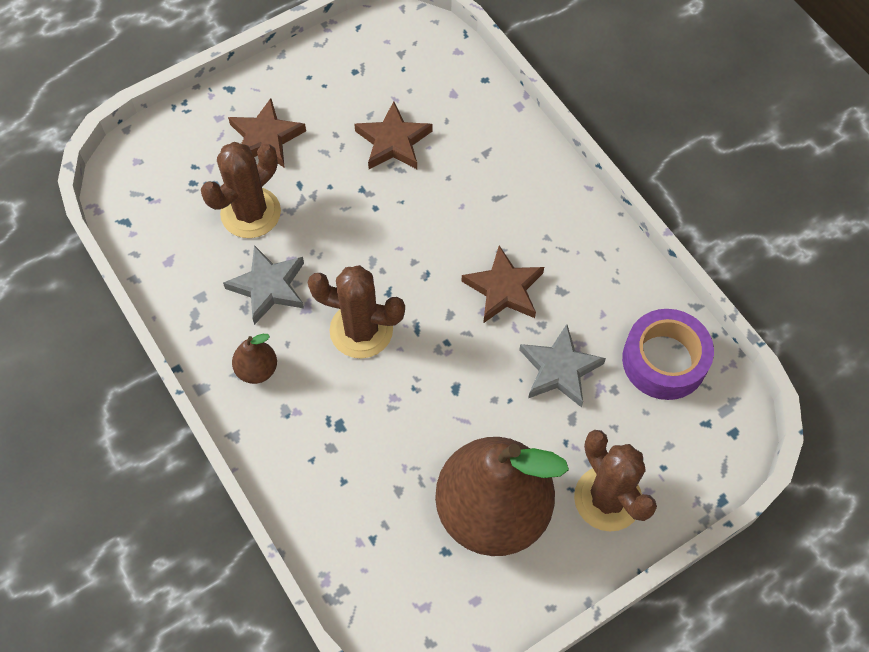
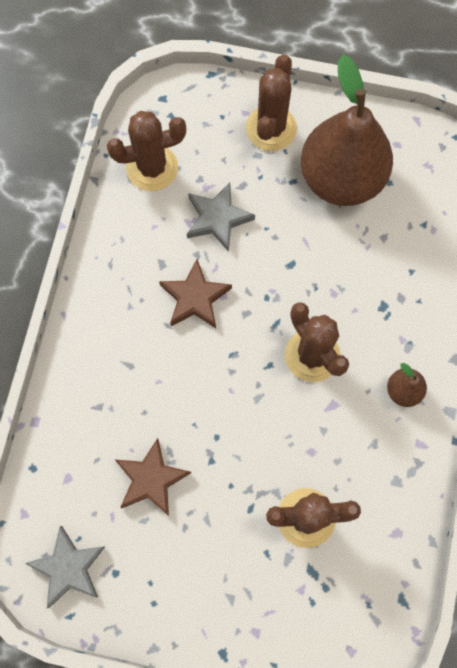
camera: 135 degrees left, 10 degrees up
(266, 138) = (237, 575): brown star -> none
(268, 287) = (344, 444): grey star -> grey star (68, 568)
(664, 360) = (152, 168): purple tape -> brown cactus

